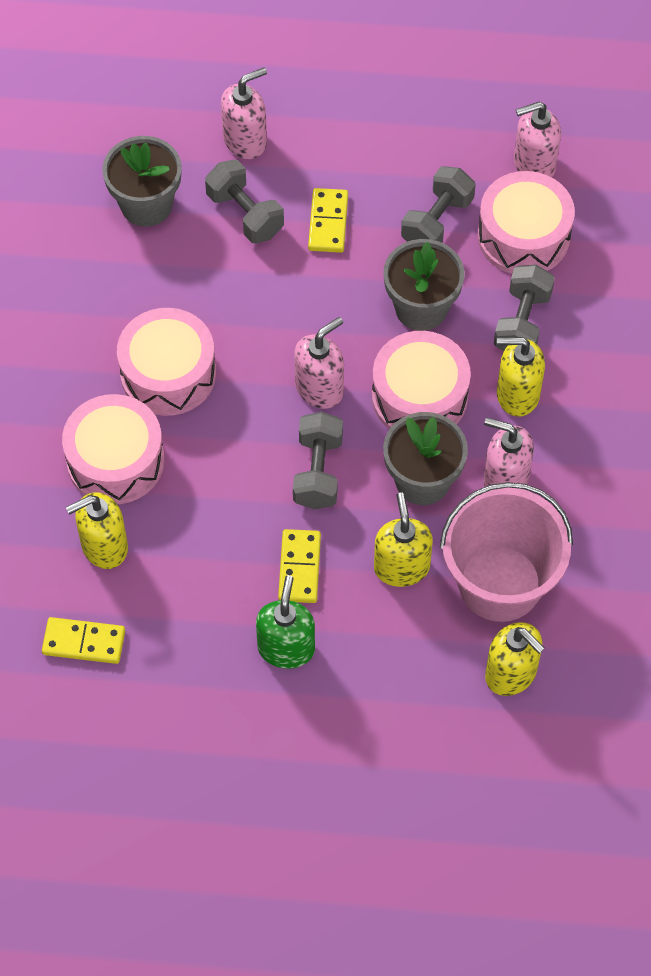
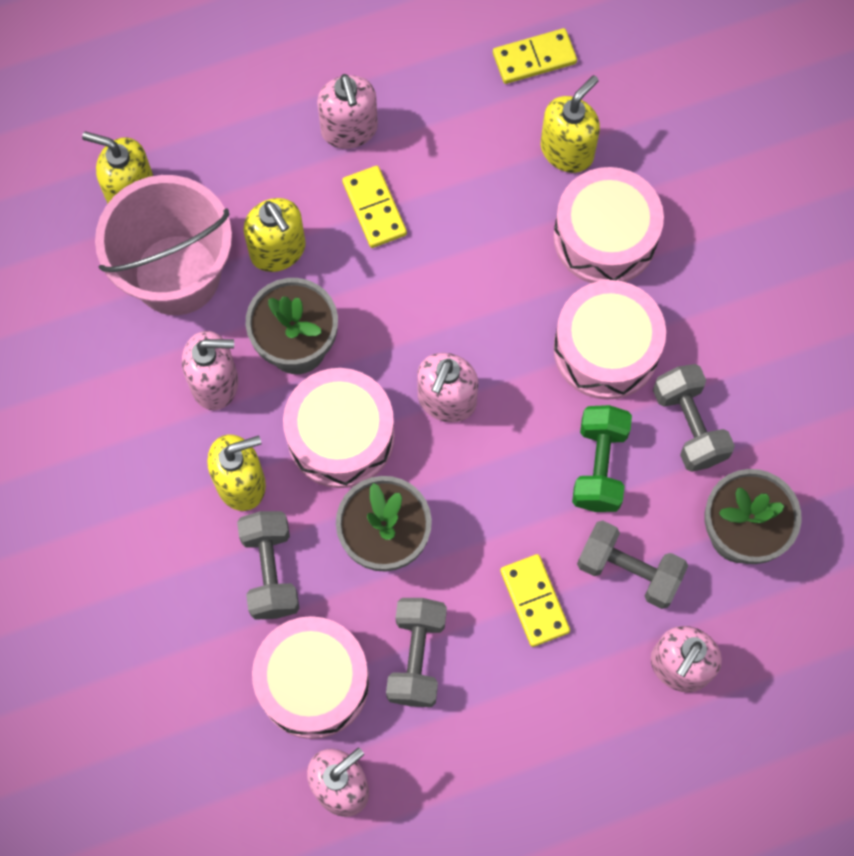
camera: 155 degrees right, 10 degrees up
(225, 292) = (599, 466): none -> green dumbbell
(286, 648) = (349, 130): green soap dispenser -> pink soap dispenser
(318, 472) = (404, 311): grey dumbbell -> grey dumbbell (689, 425)

